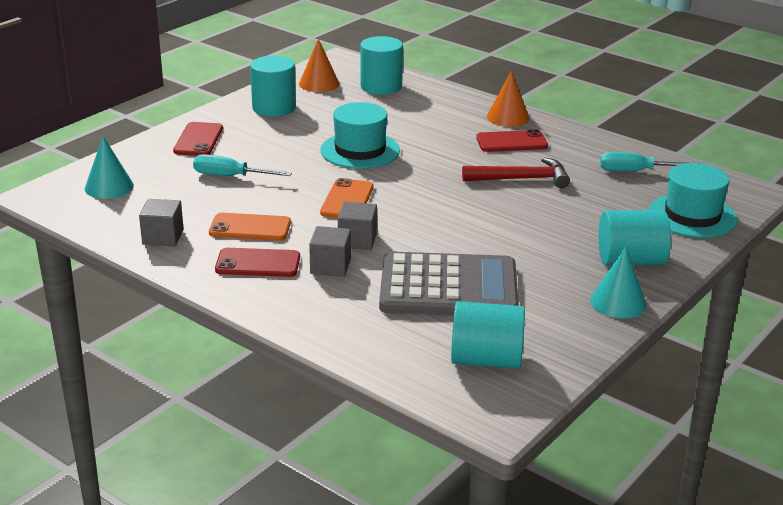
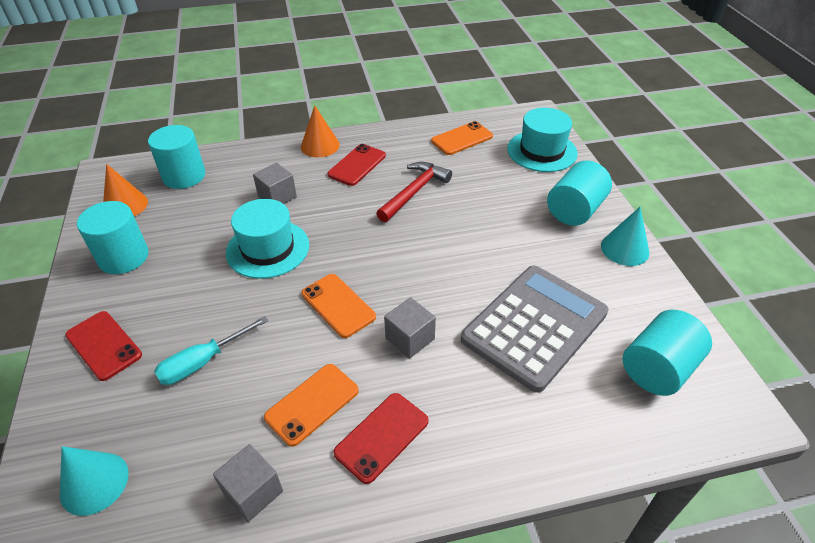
camera: 50 degrees left, 15 degrees up
(330, 266) = (435, 383): grey cube -> grey cube (277, 196)
(635, 172) = (462, 139): turquoise screwdriver -> orange phone

